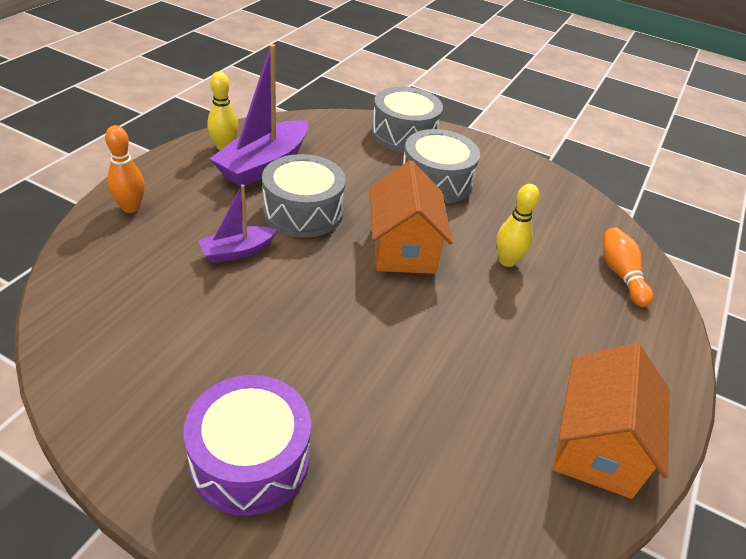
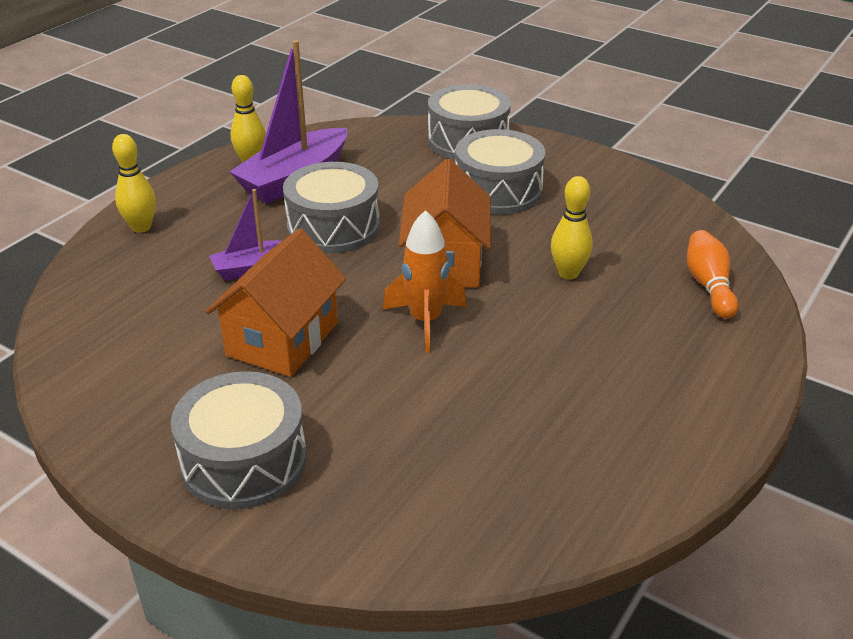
camera: 10 degrees right, 5 degrees down
(131, 207) = (141, 227): orange bowling pin -> yellow bowling pin
(250, 459) = (244, 461): purple drum -> grey drum
(395, 307) = (425, 321): none -> orange rocket
(596, 445) = (633, 455): orange house -> orange house (282, 339)

